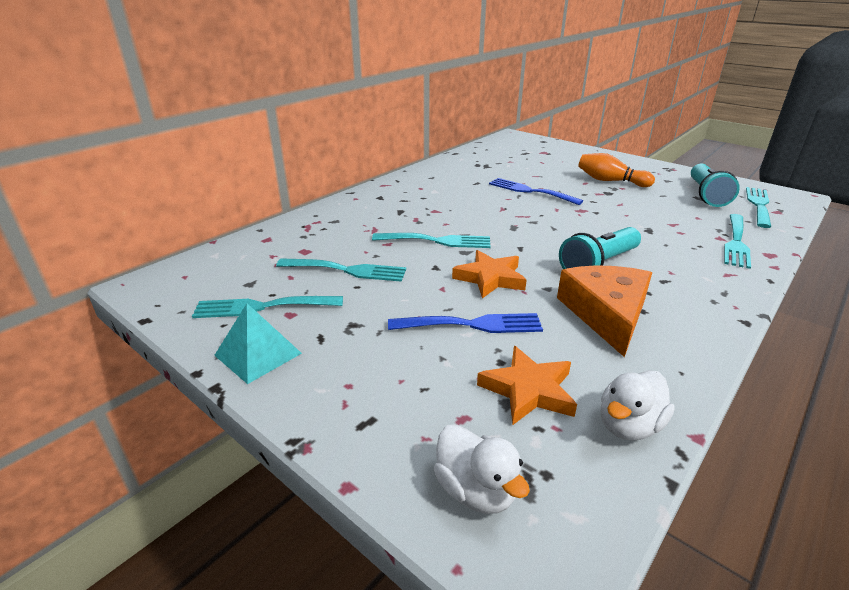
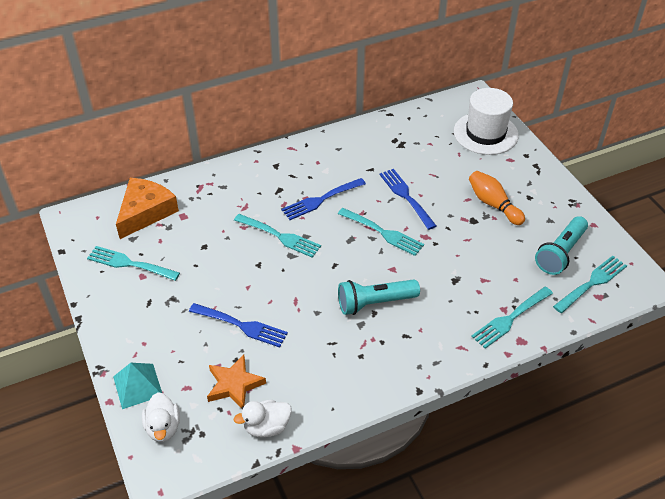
camera: 25 degrees right, 15 degrees up
(258, 354) = (109, 302): turquoise pyramid -> turquoise pyramid (138, 386)
(347, 270) = (198, 247): turquoise fork -> turquoise fork (383, 233)
(451, 209) = (320, 200): none -> blue fork
(490, 278) = (286, 289): orange star -> none
(548, 149) = (485, 133): none -> white hat
(606, 314) = (333, 349): orange cheese -> orange cheese (145, 212)

